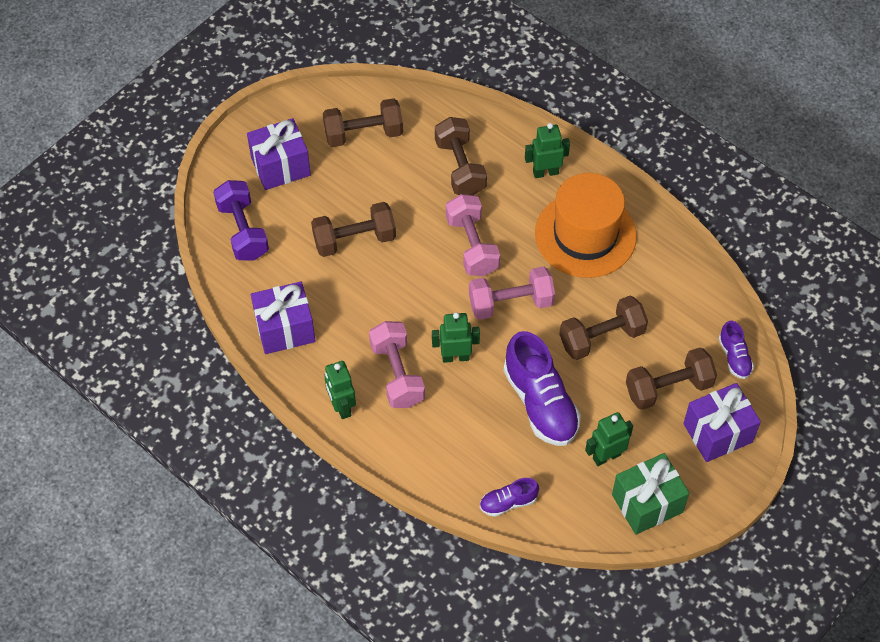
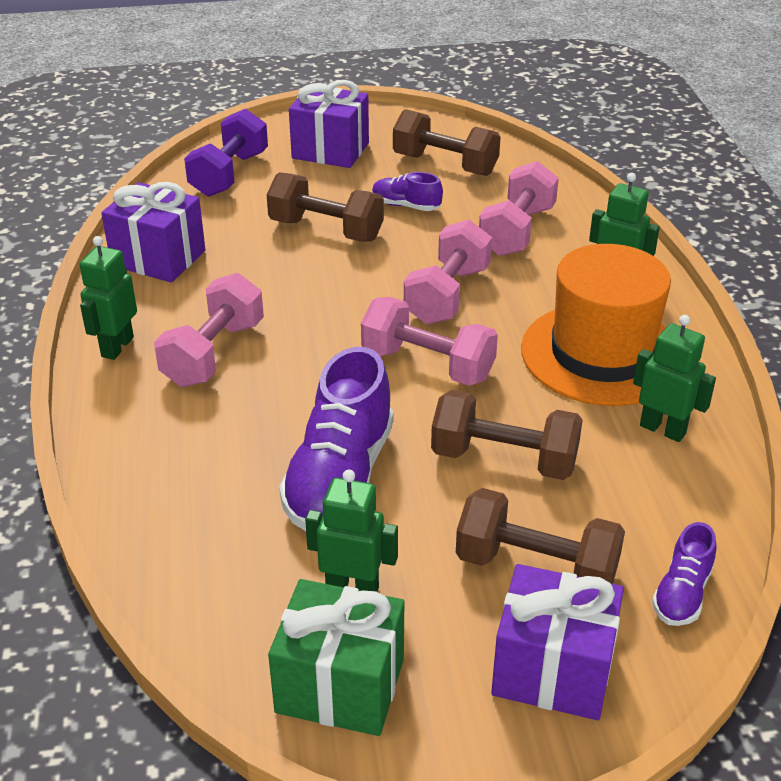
camera: 40 degrees right, 20 degrees down
(455, 357) = (298, 375): green robot -> green robot (663, 429)
(460, 167) = (517, 231): brown dumbbell -> pink dumbbell
(508, 502) = (161, 553): purple shoe -> purple shoe (406, 206)

